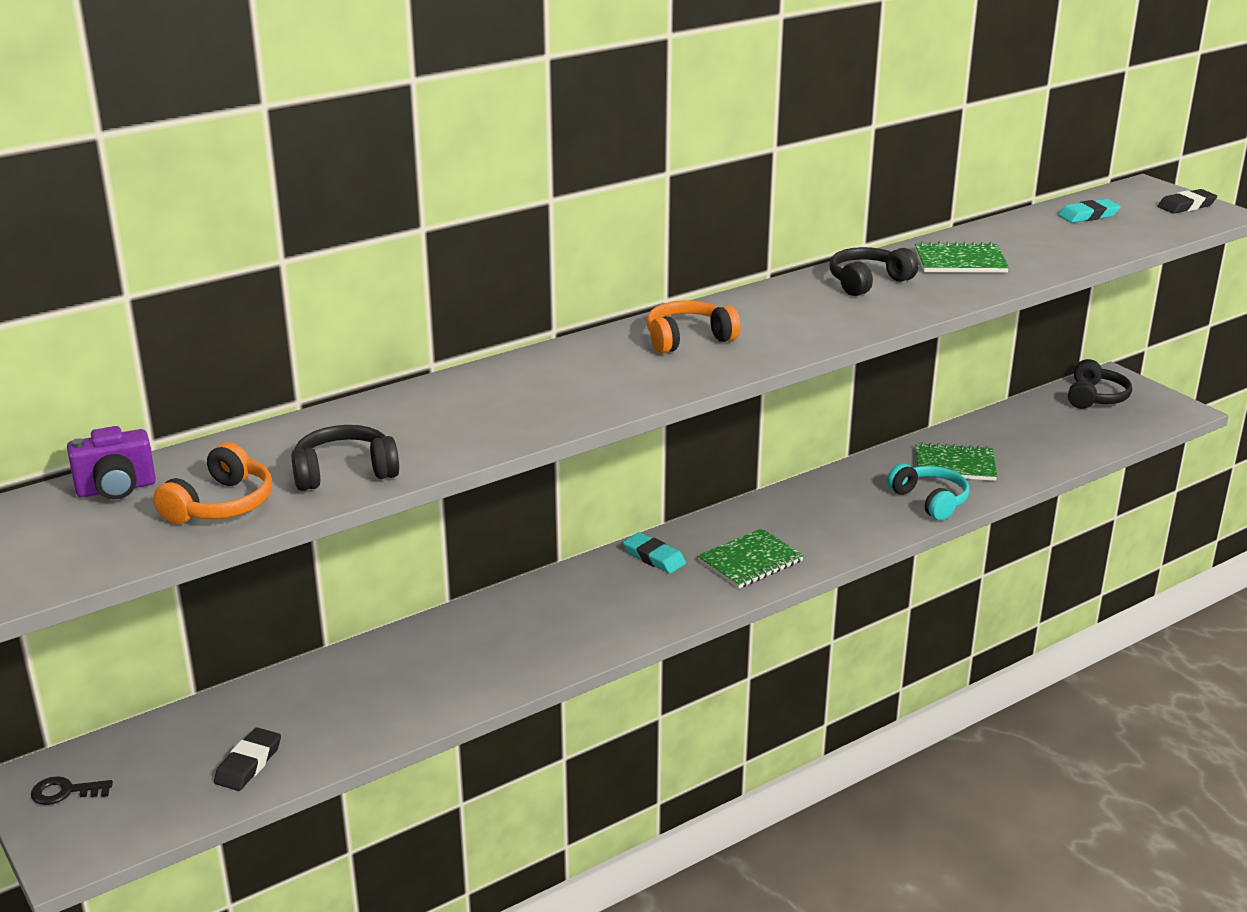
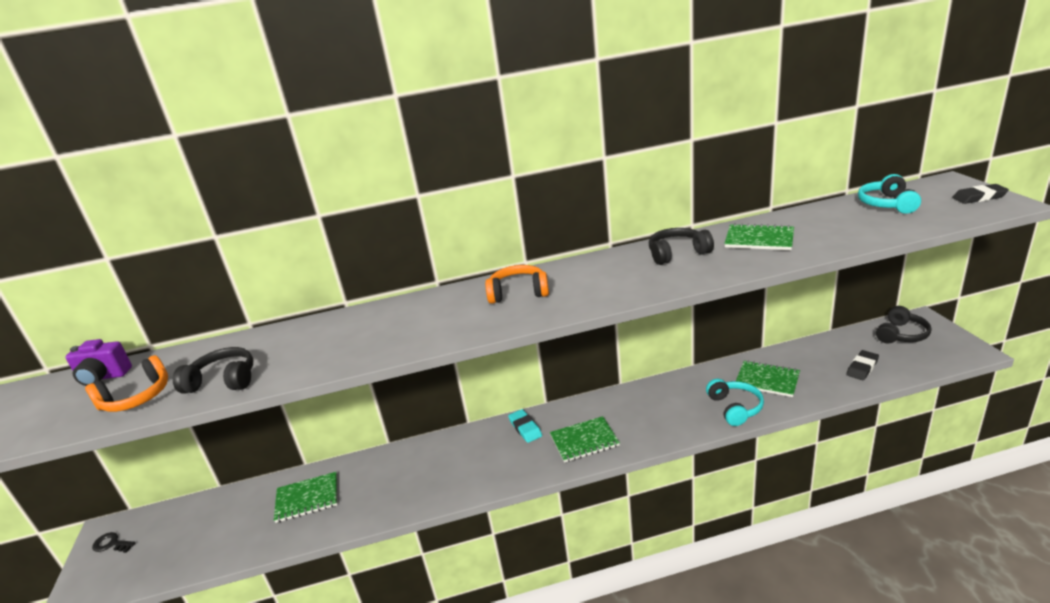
camera: 25 degrees right, 0 degrees up
(248, 764) = (206, 545): black eraser -> black eraser (862, 368)
(371, 685) = (307, 498): none -> green notebook
(1088, 215) = (887, 204): turquoise eraser -> turquoise headphones

